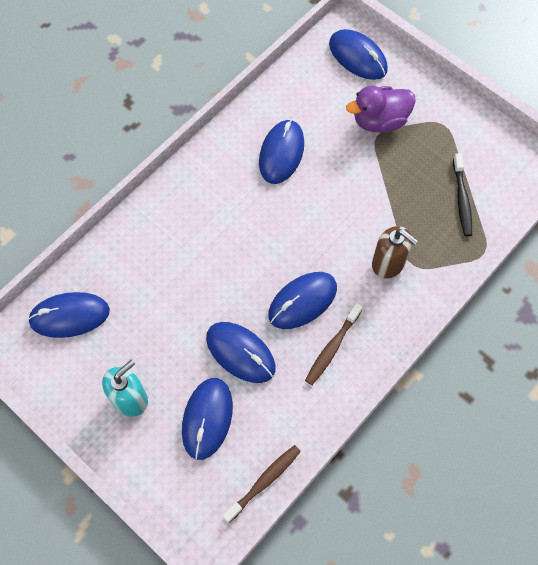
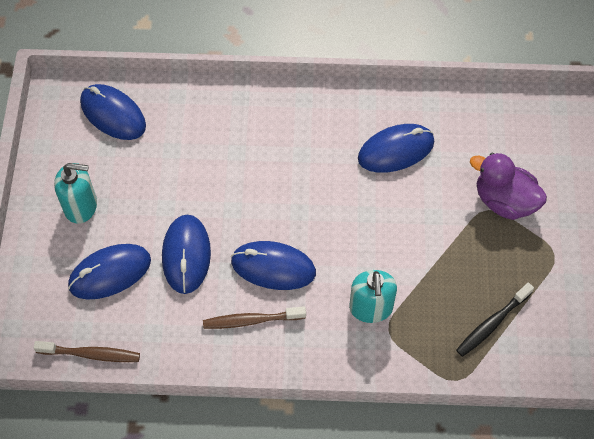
camera: 50 degrees right, 5 degrees down
(358, 57) = (551, 138): blue mouse -> none
(388, 263) = (371, 308): brown soap dispenser -> turquoise soap dispenser

